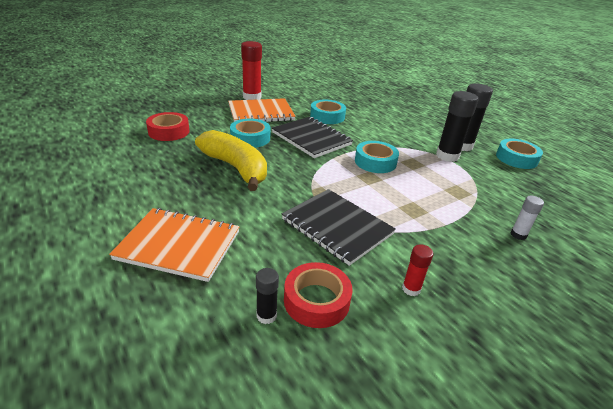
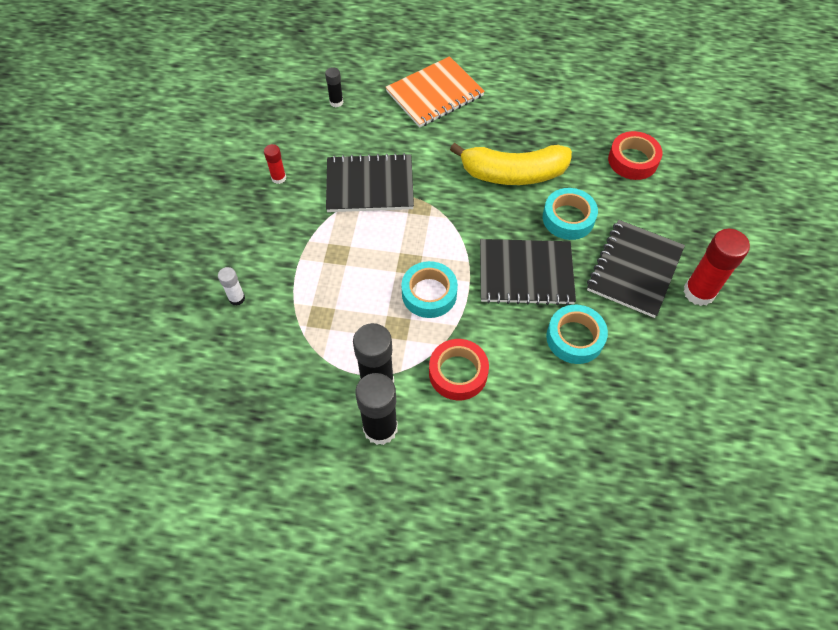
camera: 135 degrees right, 25 degrees up
(261, 113) = (634, 269): orange notebook -> black notebook
(316, 300) = (322, 128): red tape -> red tape (458, 373)
(516, 158) = (302, 461): turquoise tape -> none

